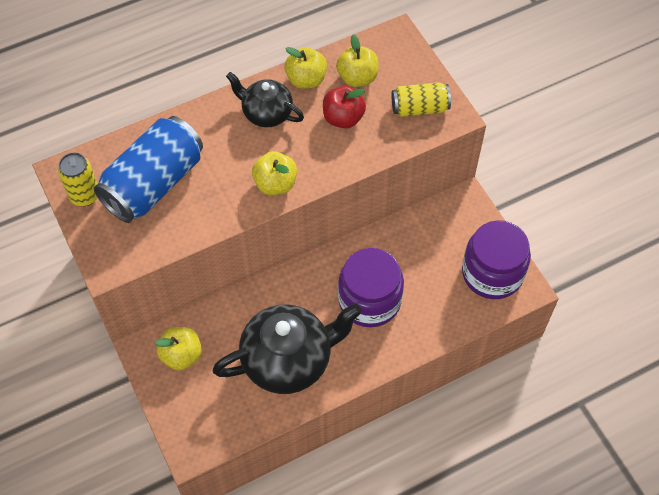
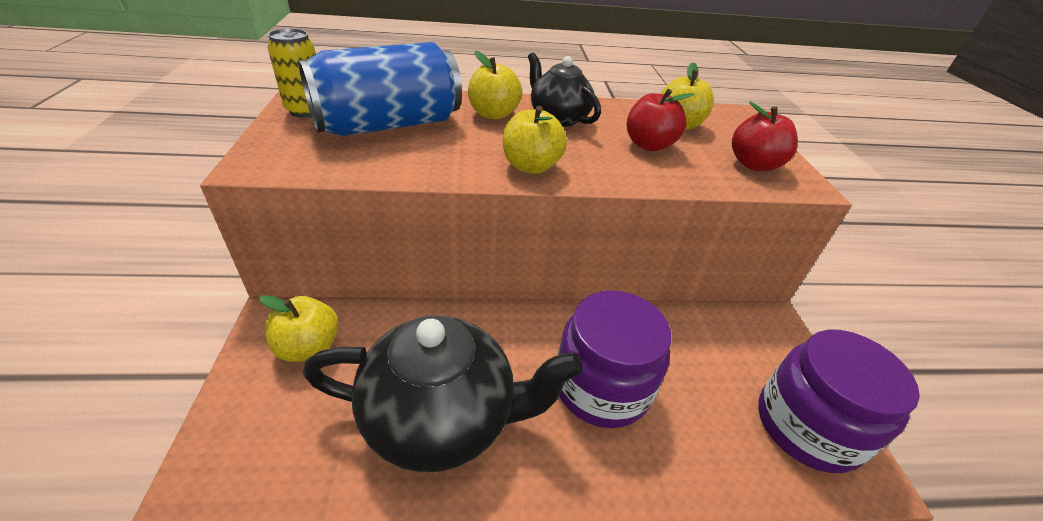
camera: 20 degrees right, 20 degrees down
(306, 79) = (617, 111): yellow apple -> yellow apple (493, 114)
(419, 108) = (754, 164): yellow can -> red apple

